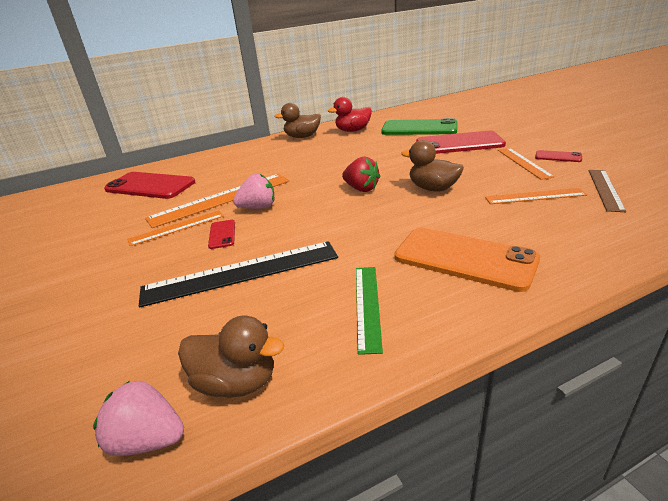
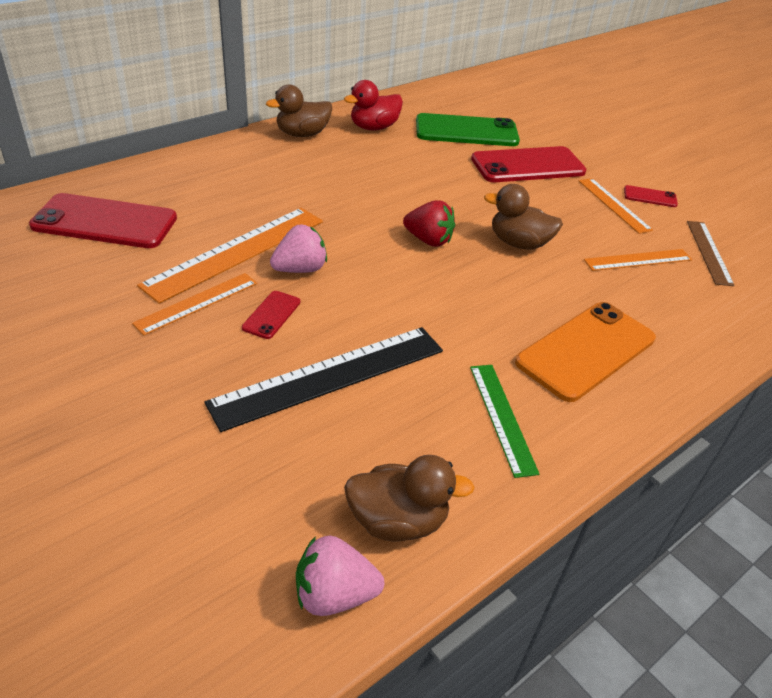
camera: 20 degrees left, 10 degrees up
(222, 234) = (271, 315): red phone -> red phone turned 45 degrees clockwise
(464, 258) = (586, 350): orange phone -> orange phone turned 60 degrees counterclockwise

